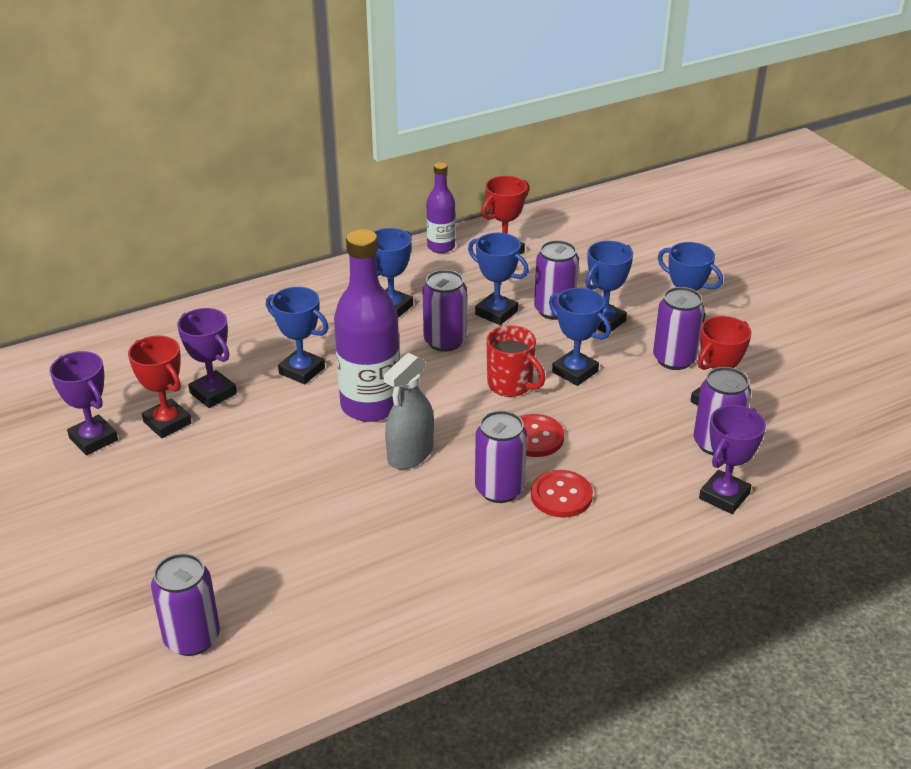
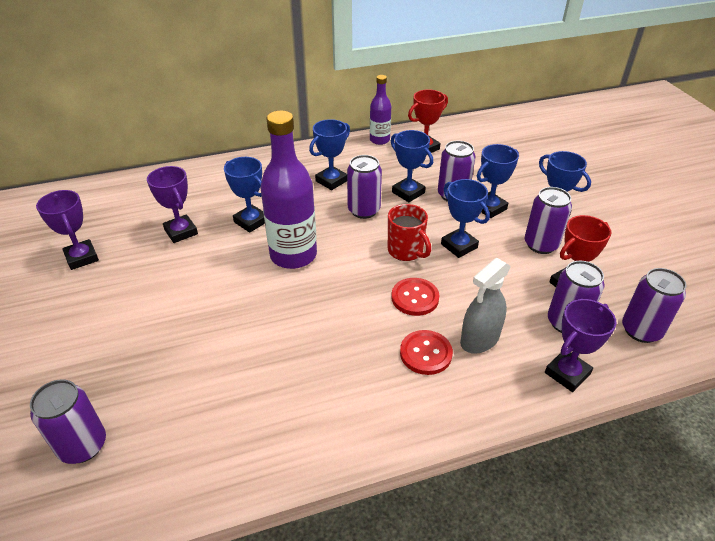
camera: 10 degrees right, 5 degrees up
(167, 422) = (139, 251): red trophy -> none
(410, 454) = (312, 300): grey spray bottle -> grey spray bottle (479, 339)
(499, 489) = (375, 340): purple can -> purple can (641, 330)

